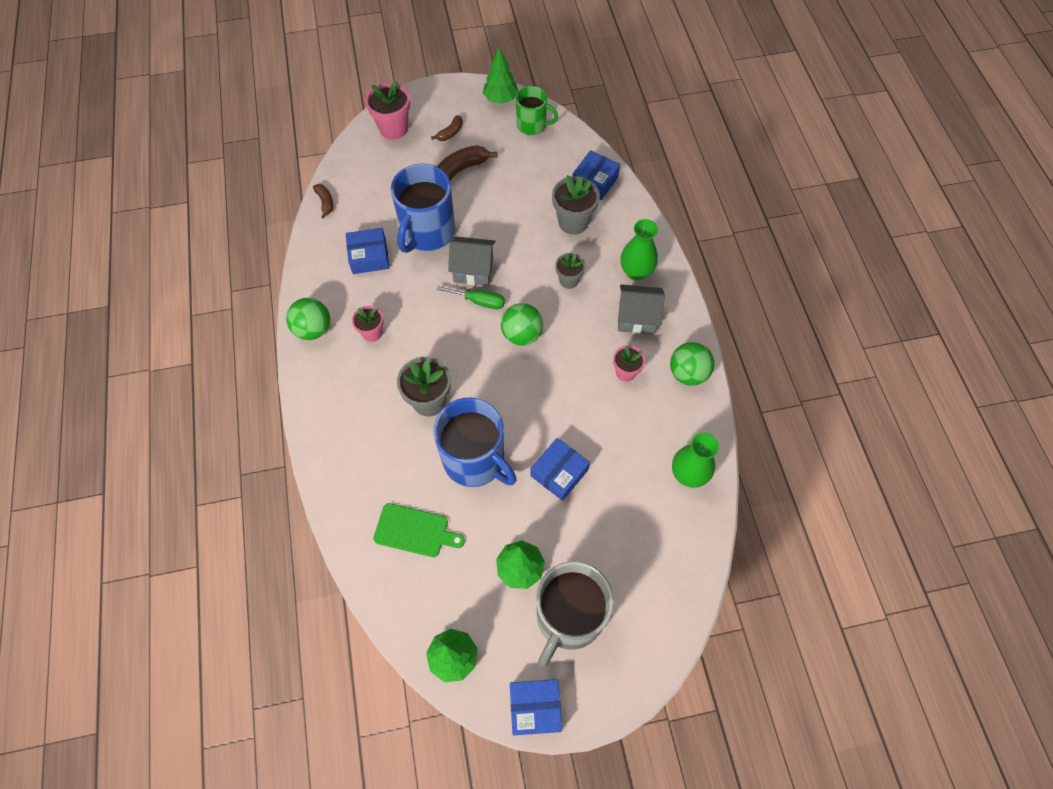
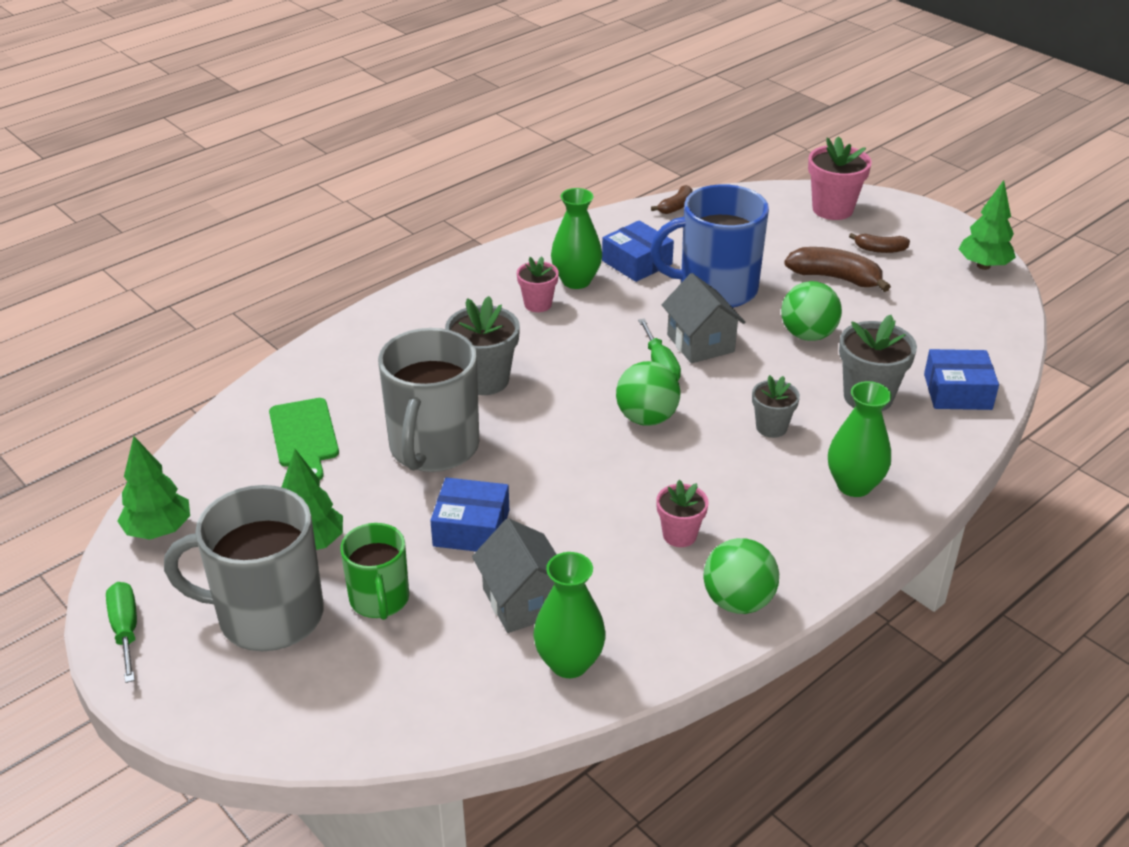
camera: 60 degrees right, 25 degrees down
(313, 329) = (504, 264): green ball -> green ball (807, 335)
(363, 299) = (576, 281): none -> green vase
(475, 460) = (433, 447): blue mug -> grey mug
(532, 125) = (976, 305): green mug -> green mug (379, 599)
(535, 708) = (126, 630): blue box -> green screwdriver
(636, 318) = (778, 514): grey house -> grey house (523, 601)

